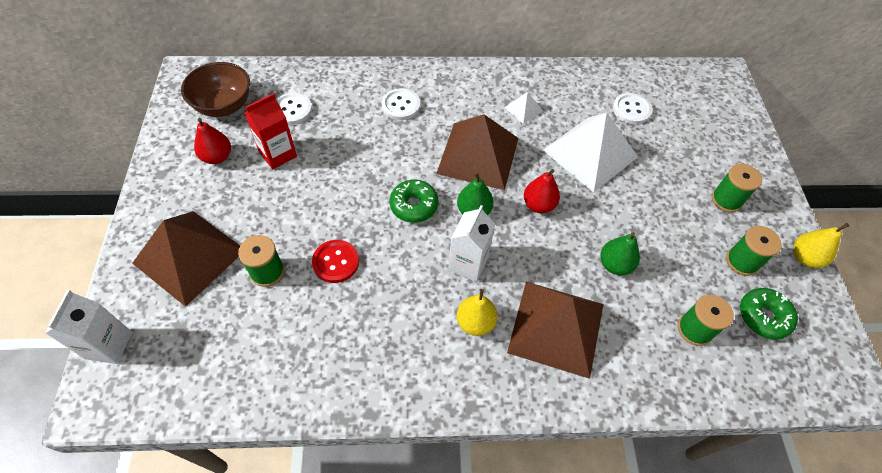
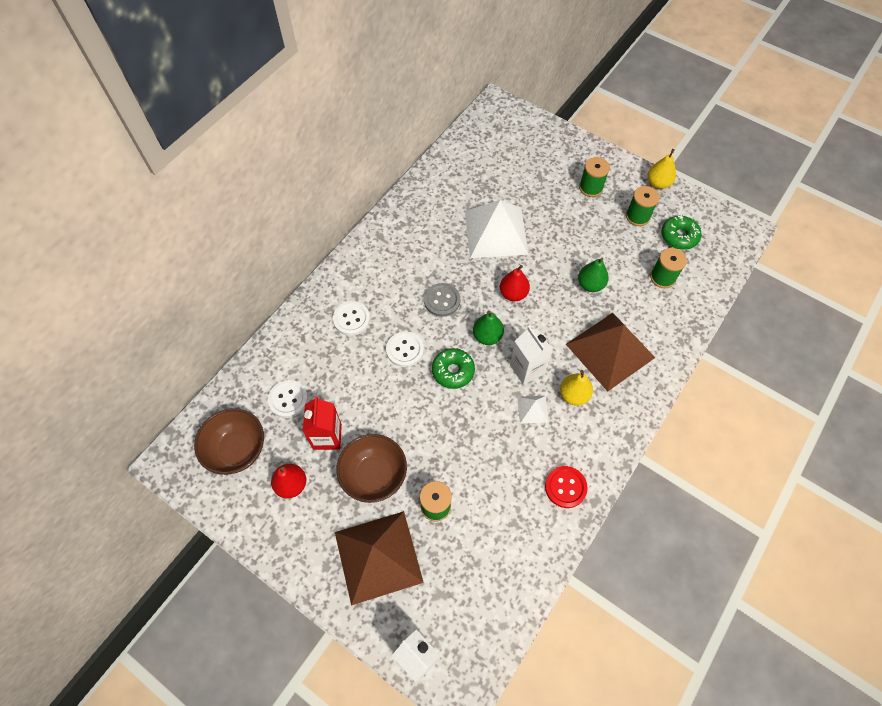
camera: 50 degrees left, 5 degrees up
(265, 208) = (374, 475): none -> brown bowl
(336, 262) = (462, 453): red button -> red button (565, 487)
(478, 155) = (442, 300): brown pyramid -> grey button
(523, 109) = (424, 242): white pyramid -> white pyramid (532, 409)
(631, 110) = (480, 180): white button -> white button (405, 350)

